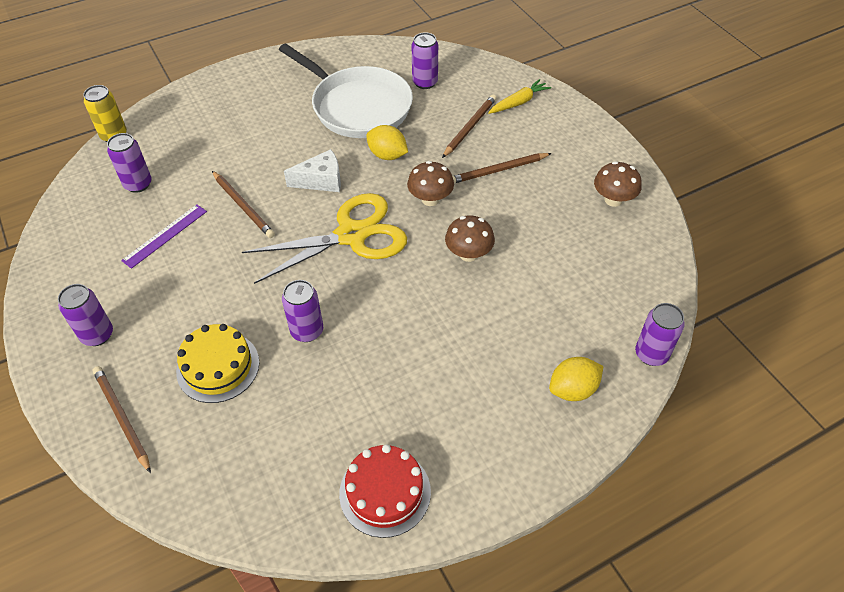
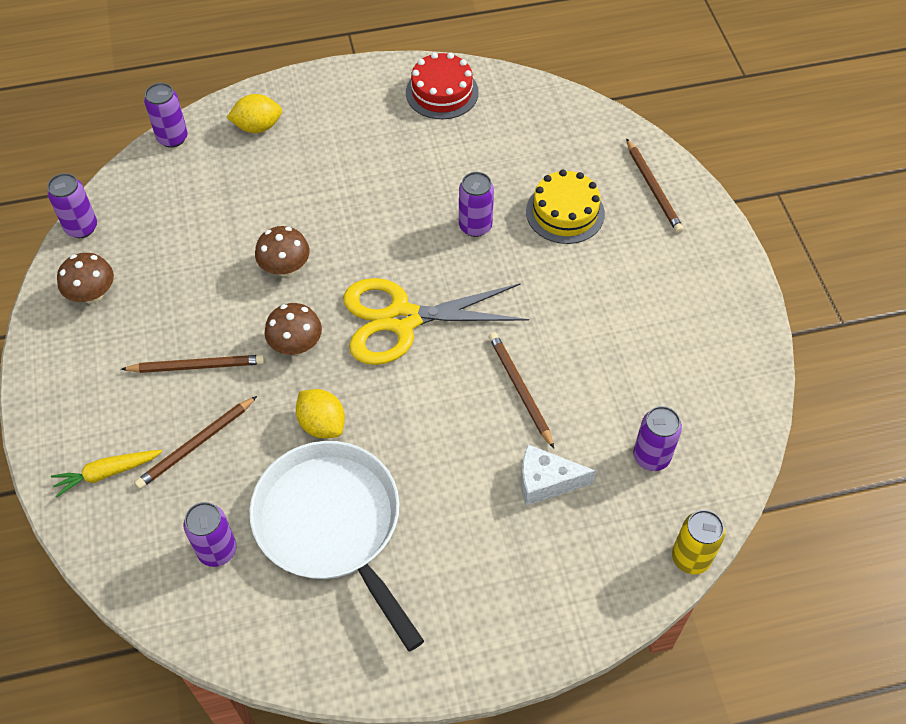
camera: 165 degrees left, 5 degrees up
(97, 335) = (683, 268): purple can -> purple can (81, 228)
(165, 235) = (615, 369): purple ruler -> none
(321, 181) = (417, 404): white cheese -> white cheese (546, 482)

